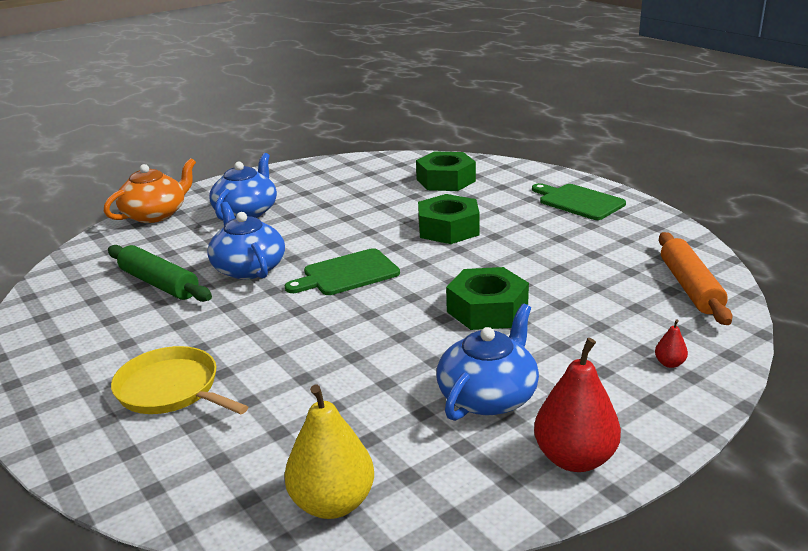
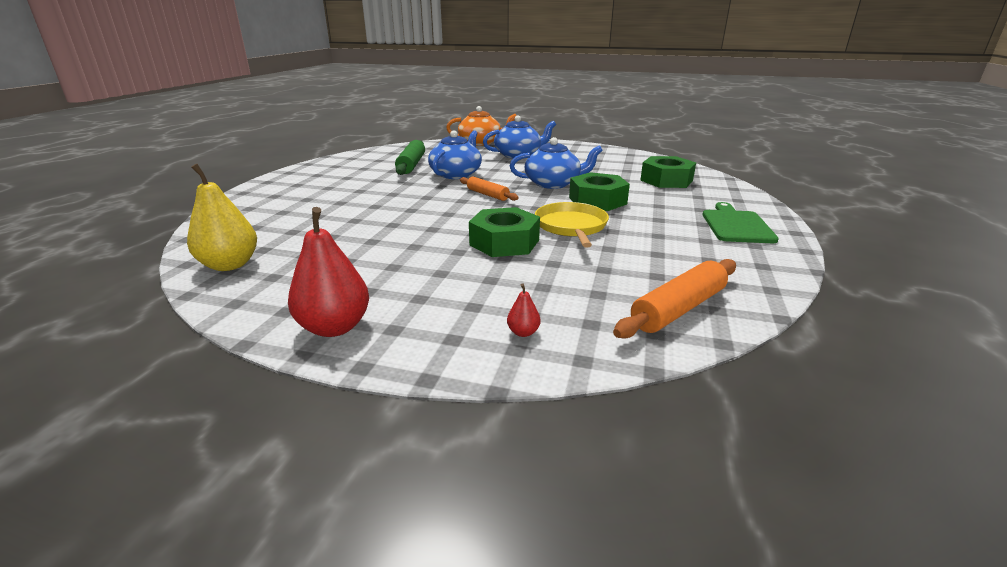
camera: 50 degrees right, 0 degrees up
(171, 389) = (312, 198): yellow pan -> yellow pan (571, 226)
(347, 274) = (487, 195): green cutting board -> orange rolling pin
(488, 396) = (388, 274): blue teapot -> blue teapot (553, 183)

